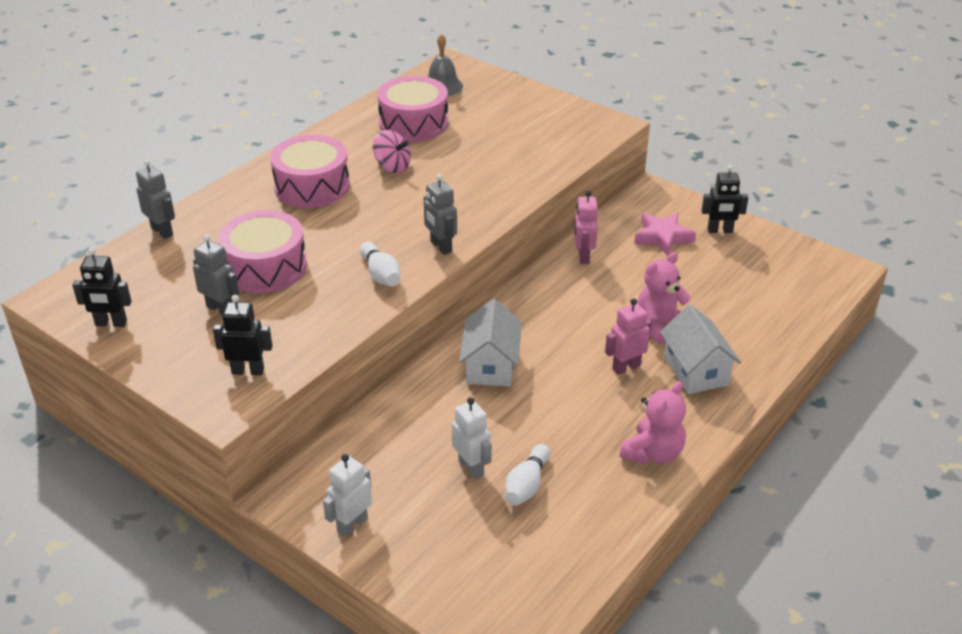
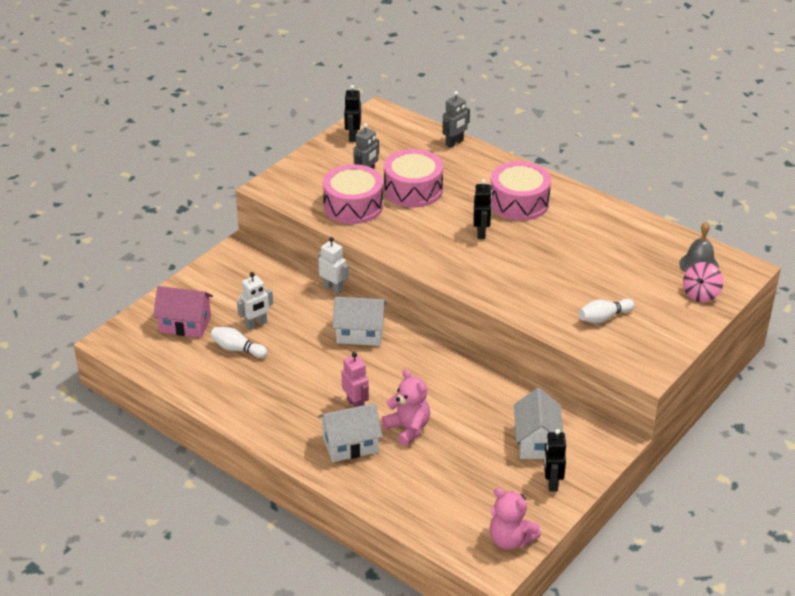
camera: 90 degrees right, 0 degrees up
(248, 371) = (303, 192): black robot -> black robot (481, 233)
(352, 525) = (213, 275): white robot -> white robot (333, 288)
(381, 274) = (405, 241): white bowling pin -> white bowling pin (604, 318)
(392, 167) = (553, 241): pink spinning top -> pink spinning top (701, 294)
(413, 123) = (626, 250): pink drum -> pink drum (353, 206)
(440, 247) = (440, 268): grey robot -> none
(470, 550) = (185, 324): none -> pink house
(583, 256) = (502, 388): pink robot -> none
(653, 453) = (261, 412): pink teddy bear -> pink teddy bear (510, 540)
(663, 237) = (537, 441): pink star -> white house

